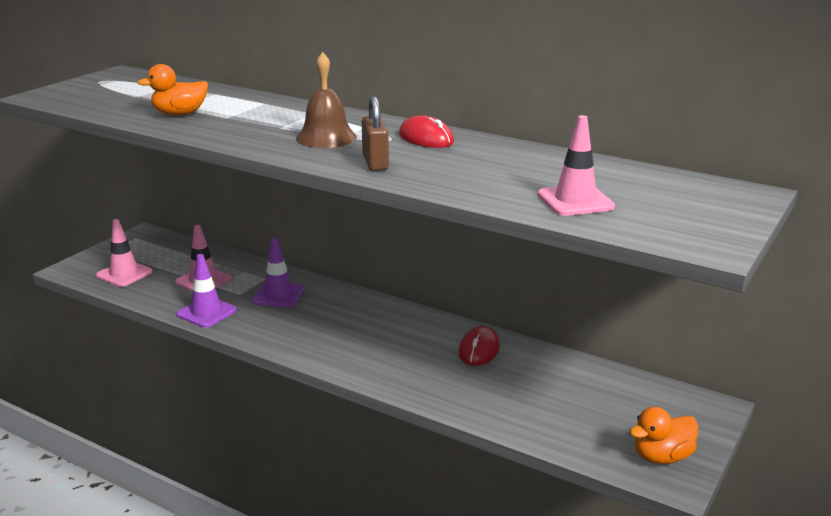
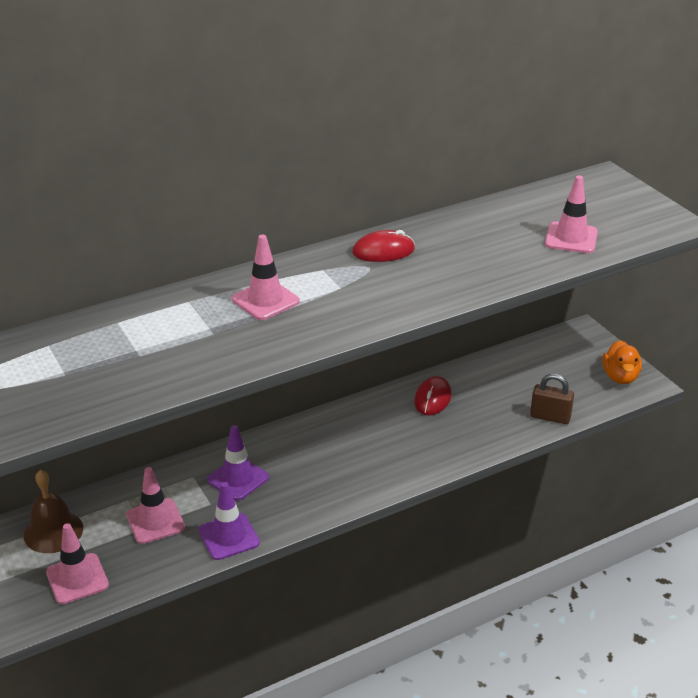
camera: 60 degrees left, 10 degrees up
(179, 114) = (168, 359): orange duck -> none
(293, 121) = (265, 300): none -> pink traffic cone
(326, 137) = (332, 296): brown bell -> brown bell (53, 531)
(375, 163) = (422, 291): brown padlock -> brown padlock (550, 417)
(479, 350) = (432, 398): red mouse -> red mouse turned 60 degrees clockwise

